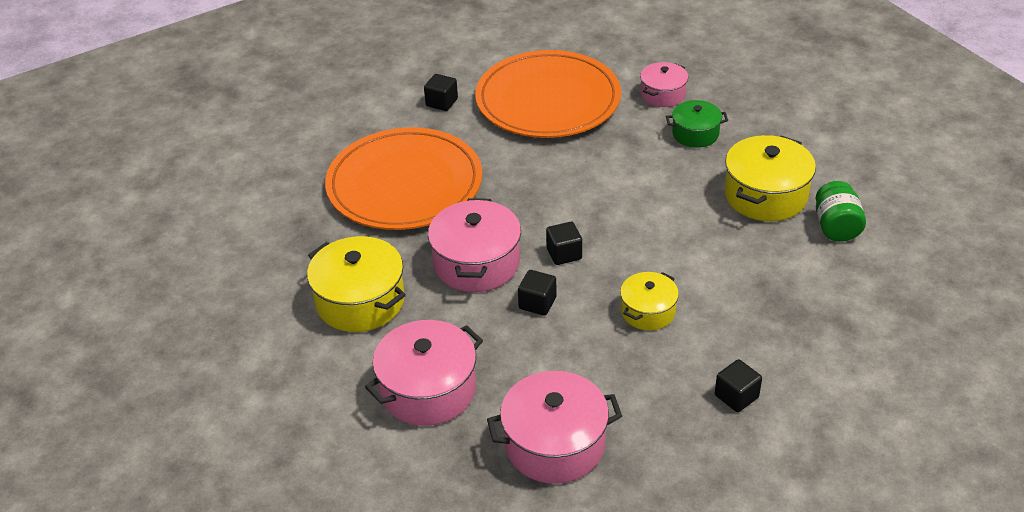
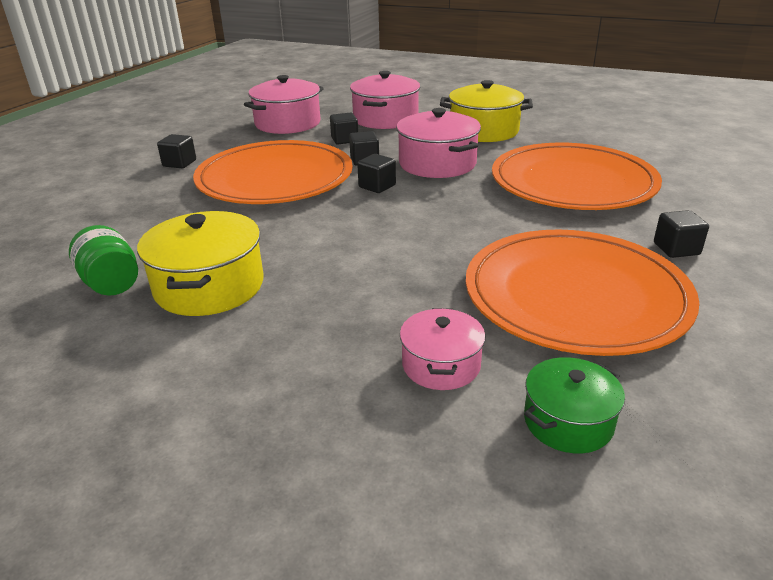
camera: 145 degrees right, 10 degrees down
(521, 359) = (344, 140): none -> black cube
(648, 311) = (275, 178): yellow pot -> orange plate
(695, 134) = (344, 325): green pot -> green pot (568, 421)

